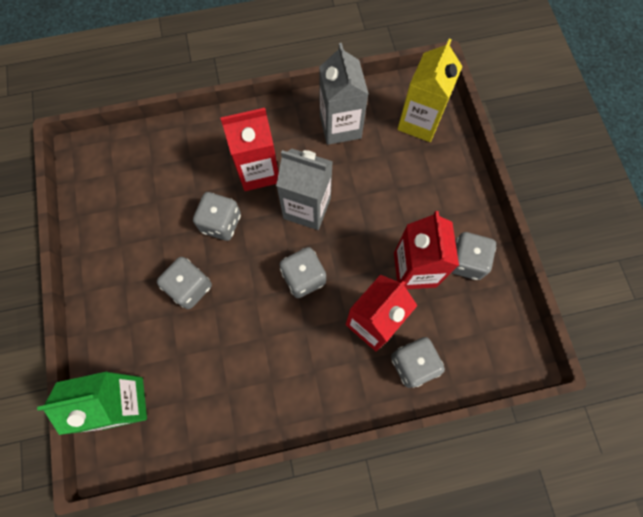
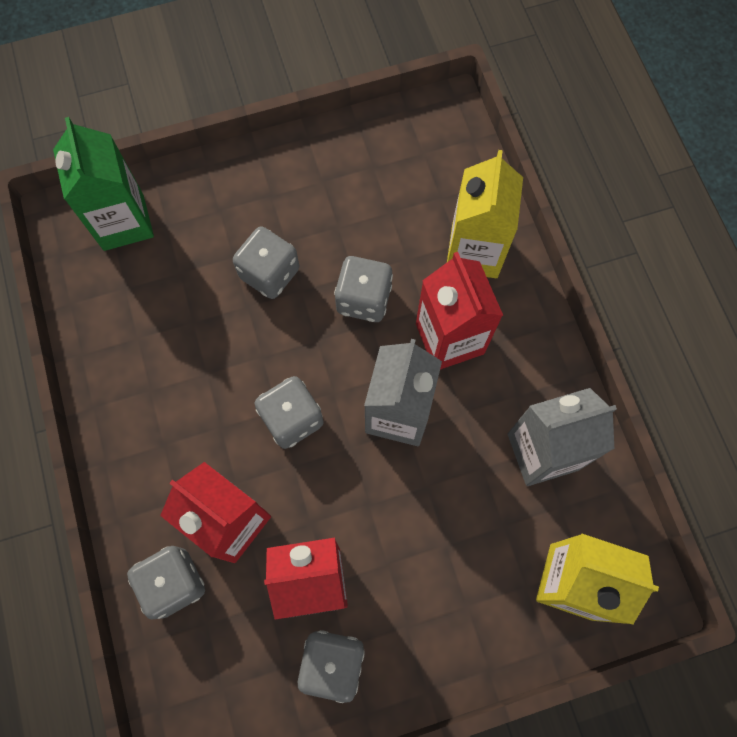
camera: 85 degrees right, 0 degrees up
(197, 149) = (474, 251): none -> yellow carton

